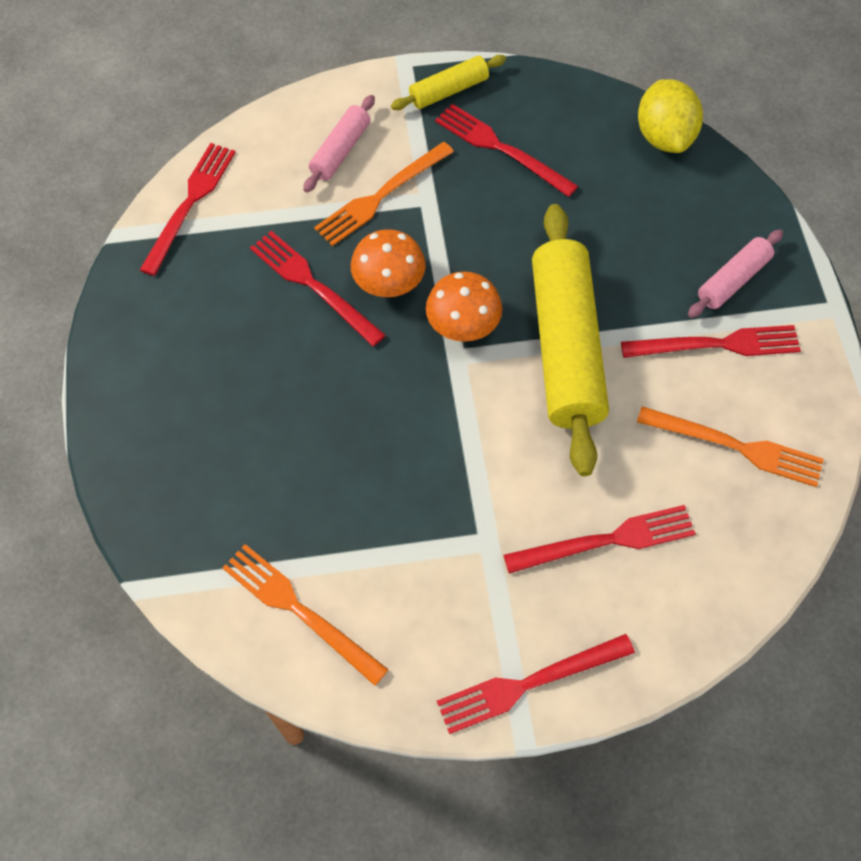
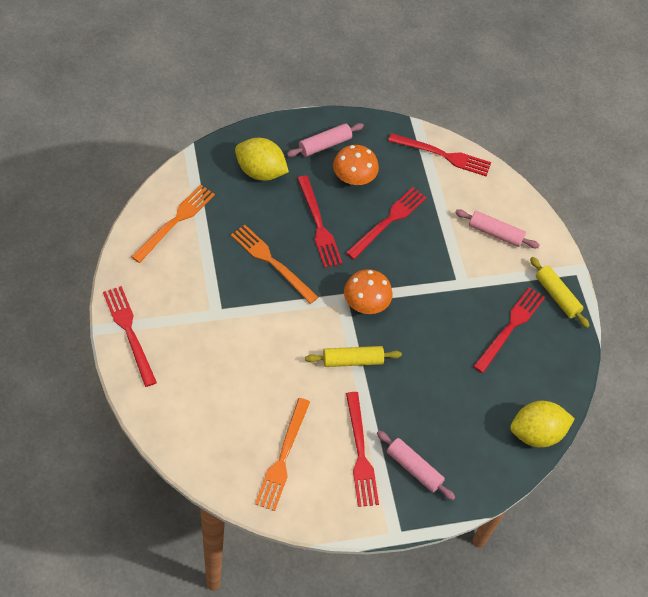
camera: 80 degrees right, 5 degrees down
(152, 368) = (324, 145): none -> pink rolling pin
(200, 469) = (260, 171): none -> yellow lemon
(381, 196) = (461, 257): orange fork -> orange fork (272, 262)
(389, 282) = (394, 261): orange mushroom -> orange mushroom (354, 177)
(565, 347) = (352, 360): yellow rolling pin -> yellow rolling pin, size x0.49
(606, 540) = (216, 377): red fork -> red fork (318, 225)

